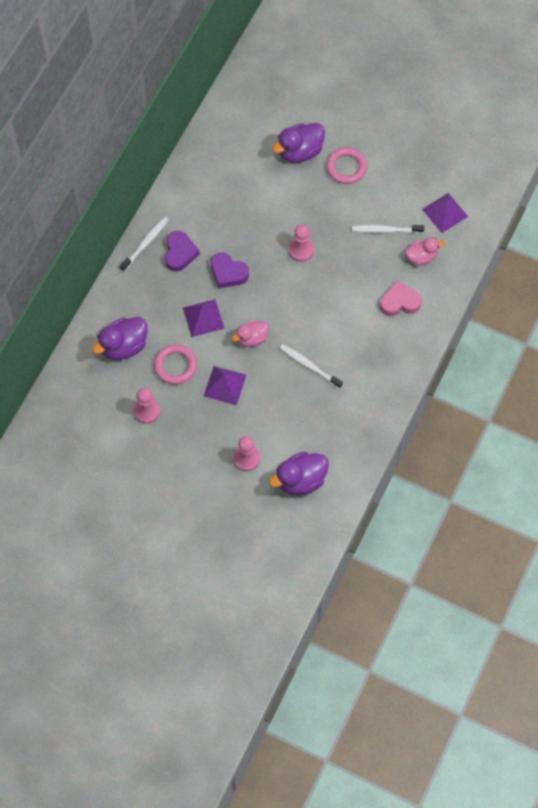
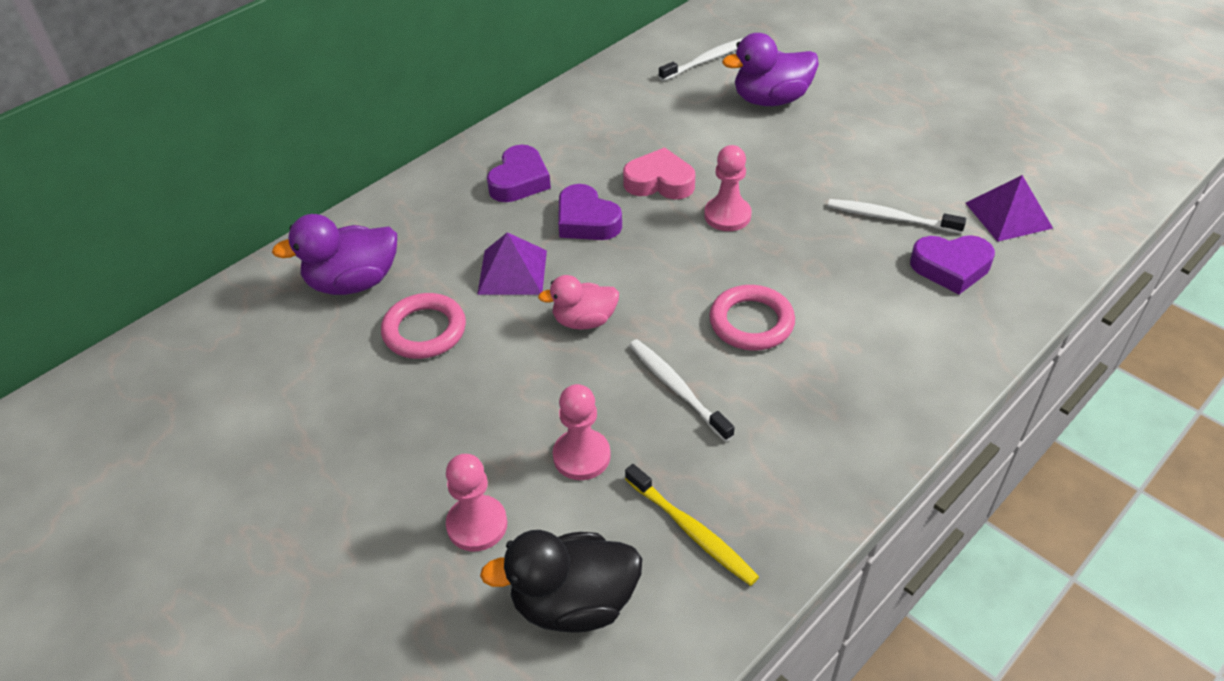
camera: 20 degrees right, 20 degrees down
(145, 243) = (472, 159): white toothbrush -> white toothbrush (707, 60)
(147, 411) = (331, 389): pink pawn -> pink pawn (581, 456)
(225, 385) = (498, 382): purple pyramid -> none
(300, 480) = (573, 603): purple duck -> black duck
(338, 435) = (692, 531): none -> yellow toothbrush
(346, 167) = (842, 129): pink ring -> pink ring (751, 322)
(399, 302) = (892, 326): pink heart -> pink heart (659, 182)
(421, 257) = (951, 267): pink duck -> purple heart

